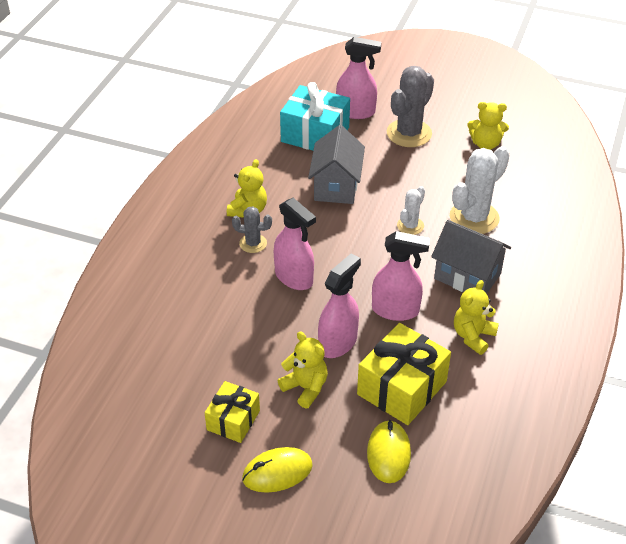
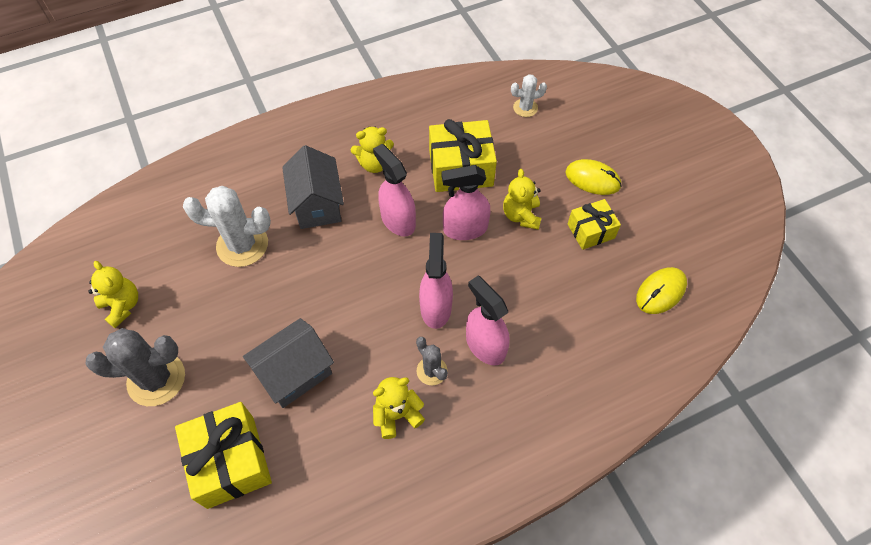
camera: 135 degrees left, 15 degrees up
(315, 135) = (231, 461): turquoise gift -> yellow gift
(356, 112) = (156, 457): pink spray bottle -> pink spray bottle (485, 345)
(388, 453) = (515, 140): yellow mouse -> yellow mouse (660, 292)
(410, 226) = (295, 279): white cactus -> white cactus (525, 108)

